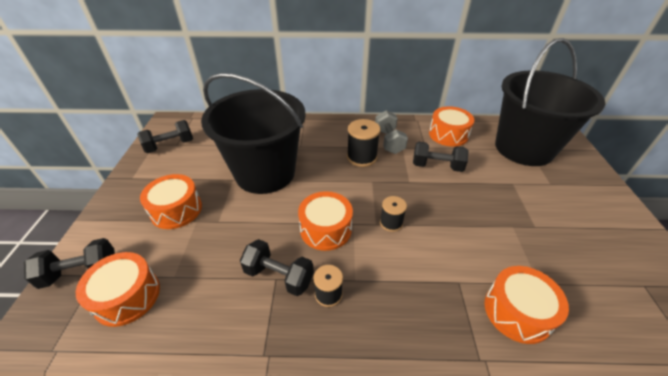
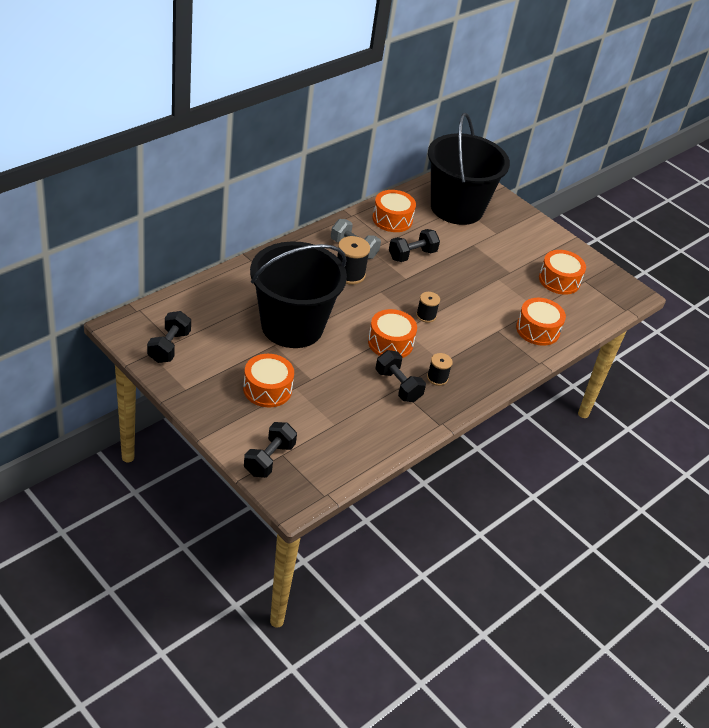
camera: 50 degrees left, 0 degrees up
(127, 296) = (323, 450): orange drum -> orange drum (559, 280)
(279, 276) = (398, 386): black dumbbell -> black dumbbell turned 75 degrees clockwise

